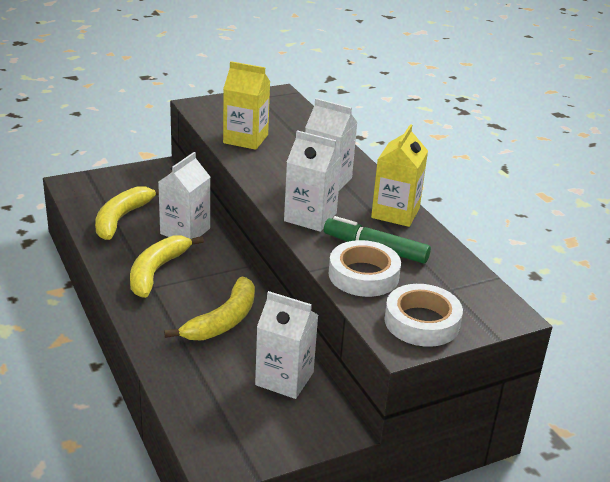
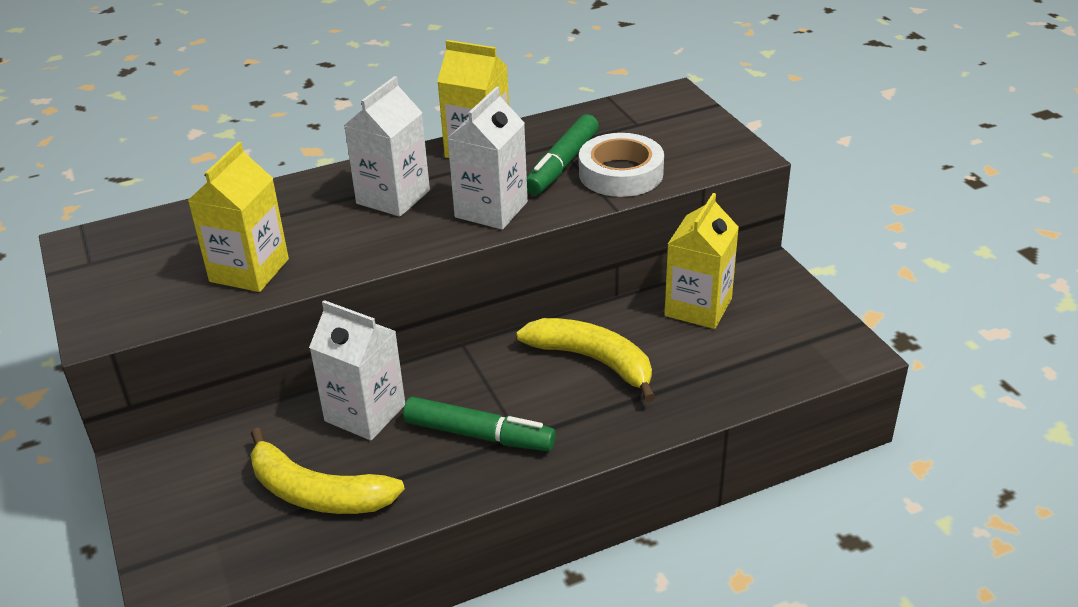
camera: 85 degrees left, 5 degrees up
(156, 271) = (478, 435): yellow banana -> green marker
(284, 378) = (698, 307): white carton -> yellow carton
(422, 322) = (701, 142): white tape -> none

